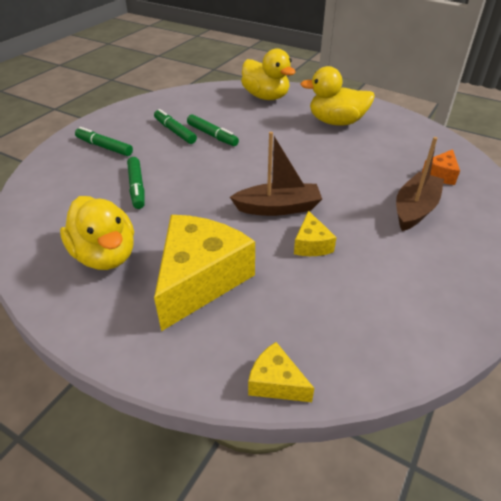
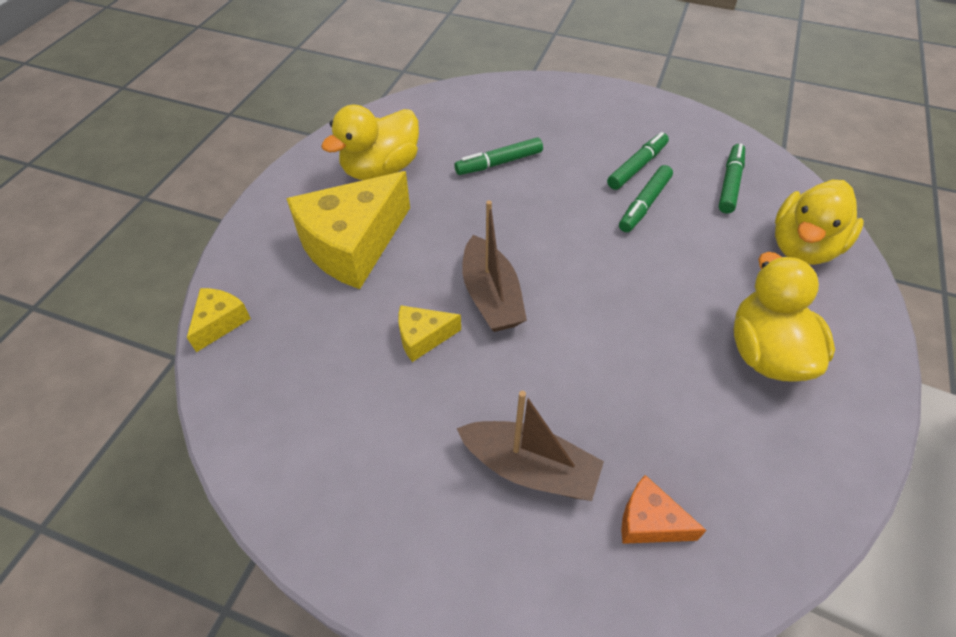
camera: 80 degrees right, 10 degrees up
(104, 147) = (572, 117): green marker -> green marker (729, 184)
(200, 279) = (353, 245): yellow cheese -> yellow cheese turned 120 degrees clockwise

